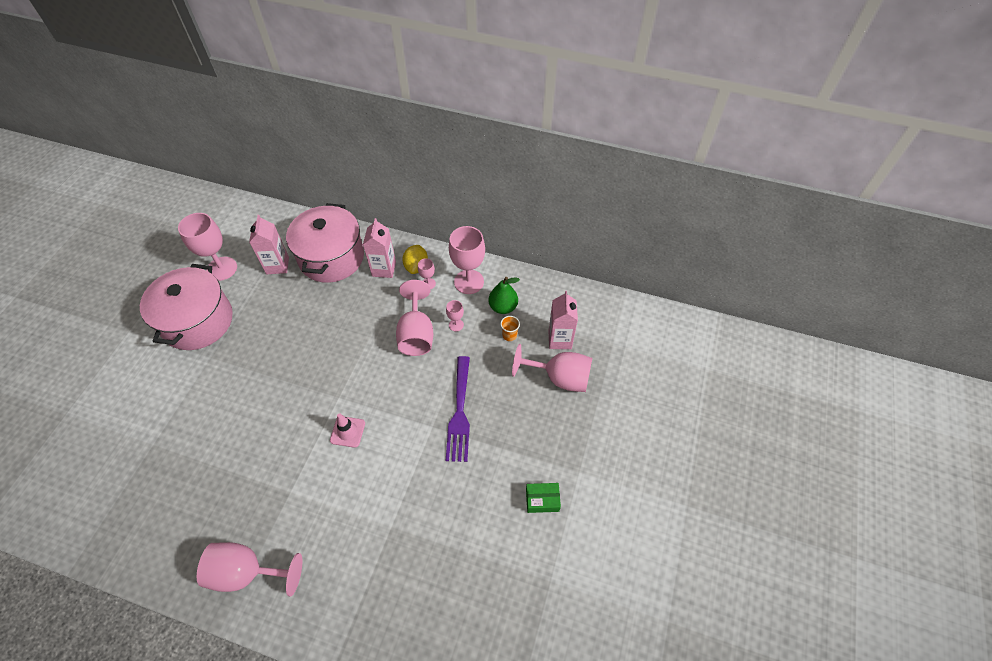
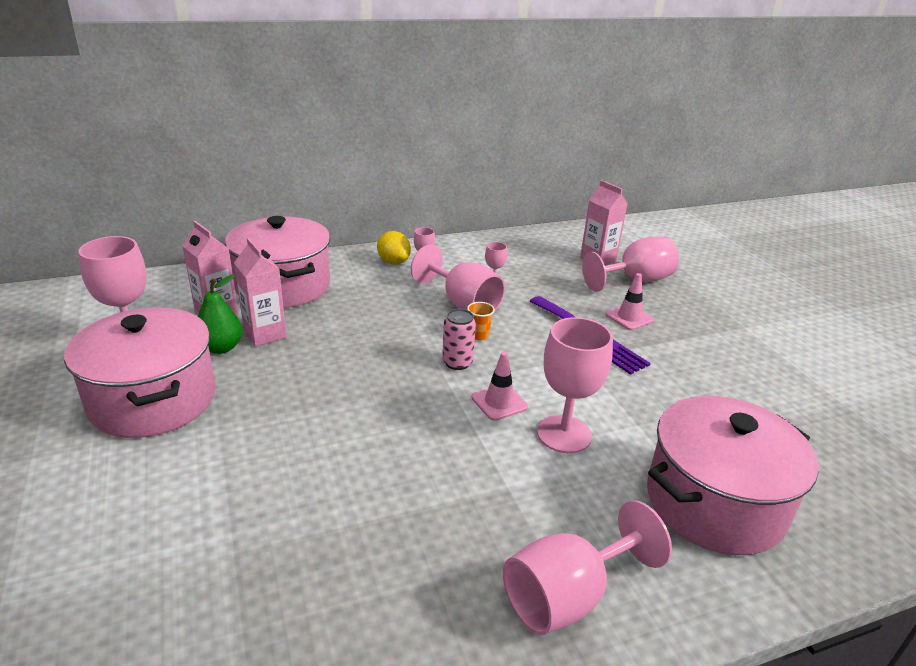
camera: 40 degrees left, 25 degrees down
(359, 385) = (457, 362): none -> pink can
(374, 580) = (714, 502): none -> pink pot
(384, 269) = (359, 274): pink carton -> pink carton (265, 334)
(469, 282) = (462, 254): pink goblet -> pink goblet (564, 434)
(503, 307) = (519, 258): green pear -> green pear (221, 348)
(508, 412) = (629, 317): none -> pink traffic cone
(509, 335) = (552, 272): orange cup -> orange cup (478, 335)
(542, 500) = (749, 358): green box -> none

